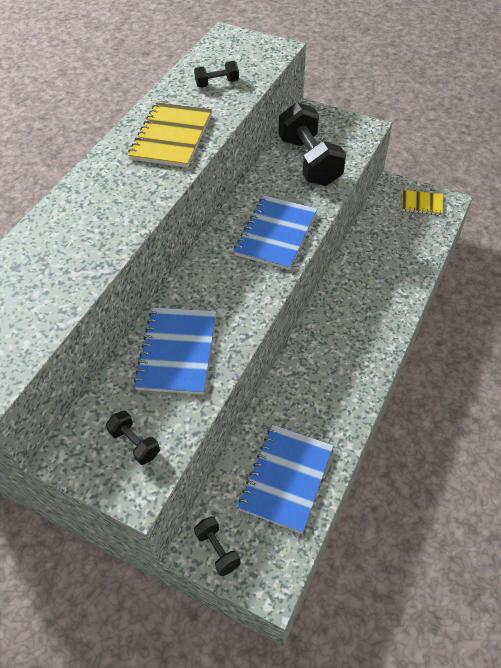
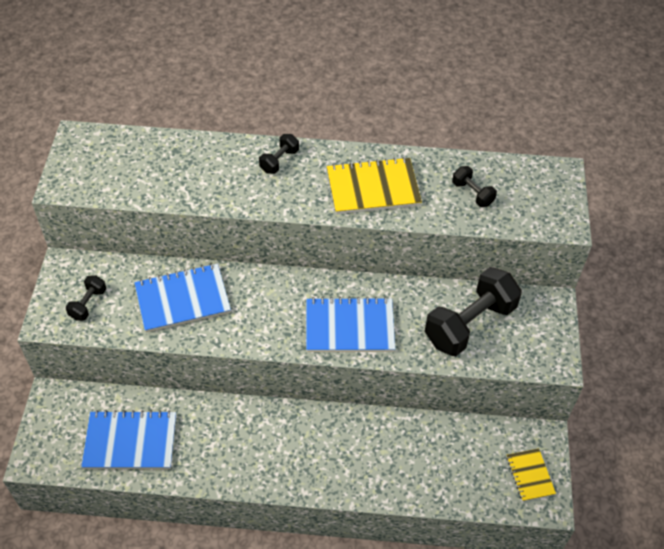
camera: 65 degrees right, 0 degrees up
(217, 550) = (54, 412): black dumbbell -> black dumbbell (279, 161)

